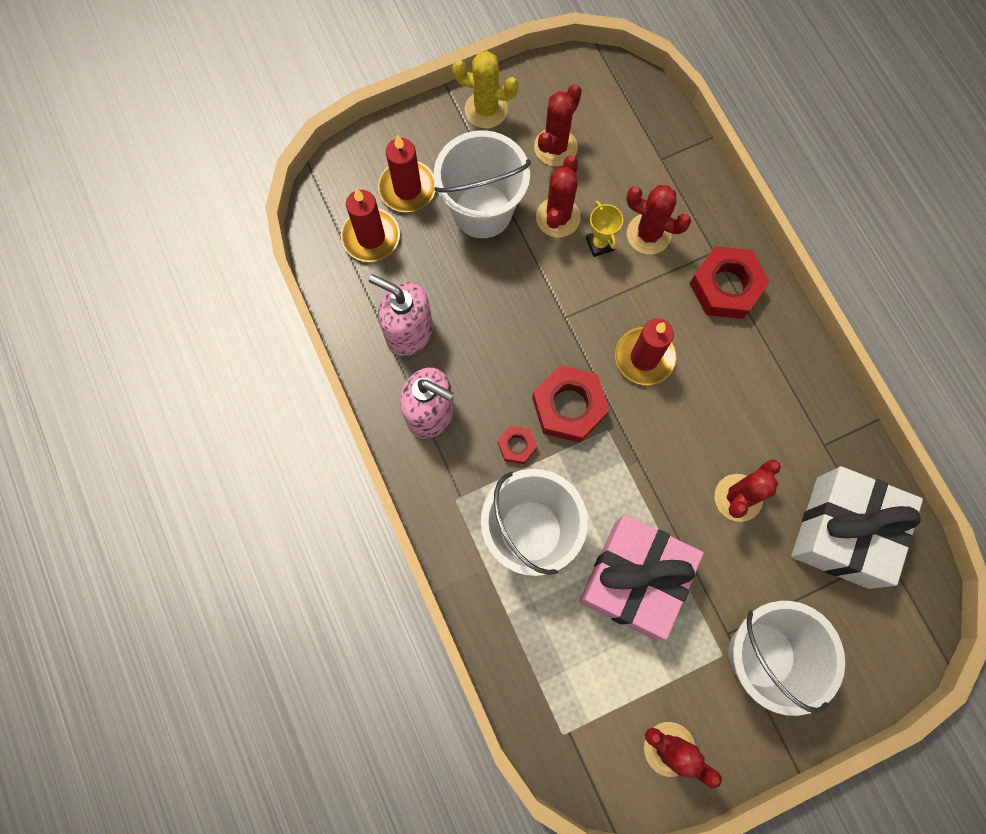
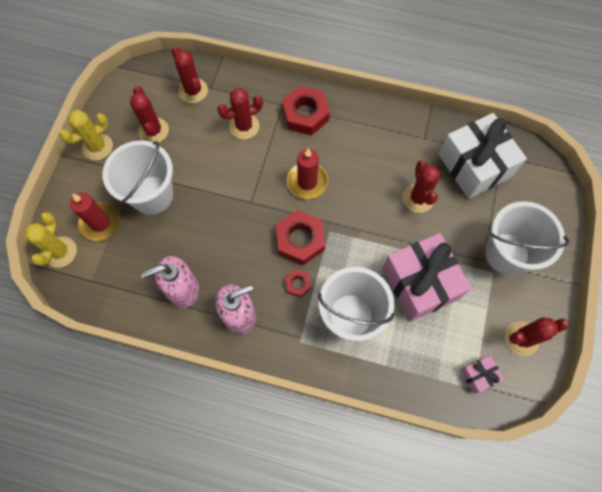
camera: 50 degrees left, 5 degrees down
(344, 179) = (60, 252): none -> yellow cactus
(371, 237) = (108, 265): red candle -> none
(558, 217) = (193, 161): red cactus -> red cactus (193, 91)
(582, 728) = (478, 375): none -> pink gift
(599, 244) = (227, 153): yellow trophy -> none

